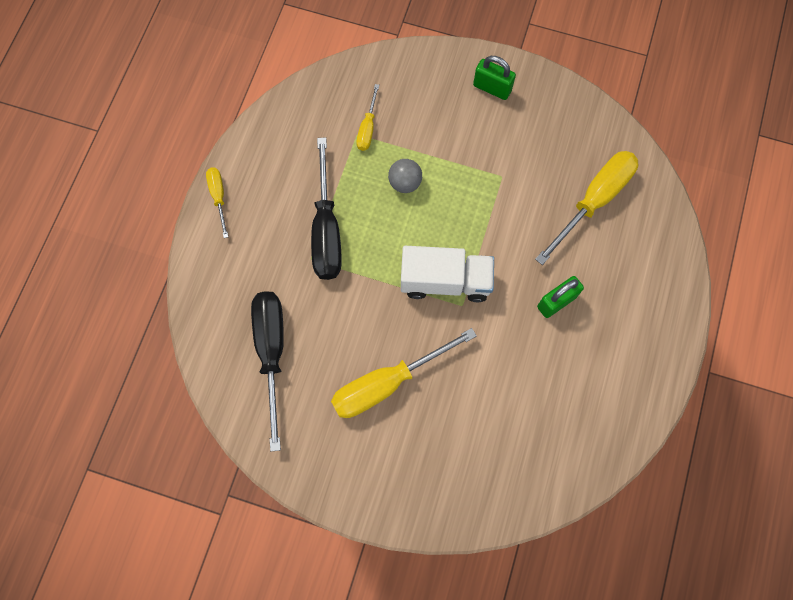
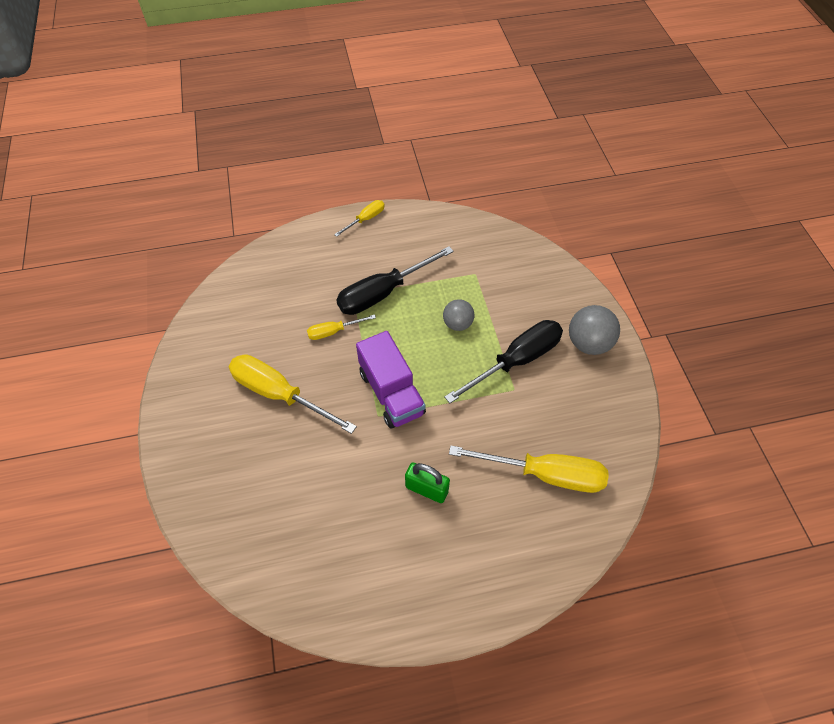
camera: 60 degrees right, 15 degrees down
(271, 353) = (263, 307): black screwdriver -> black screwdriver (516, 361)
(367, 128) = (485, 278): yellow screwdriver -> yellow screwdriver (333, 331)
(445, 281) = (391, 393): white truck -> purple truck
(492, 88) = (588, 343): green padlock -> grey ball

